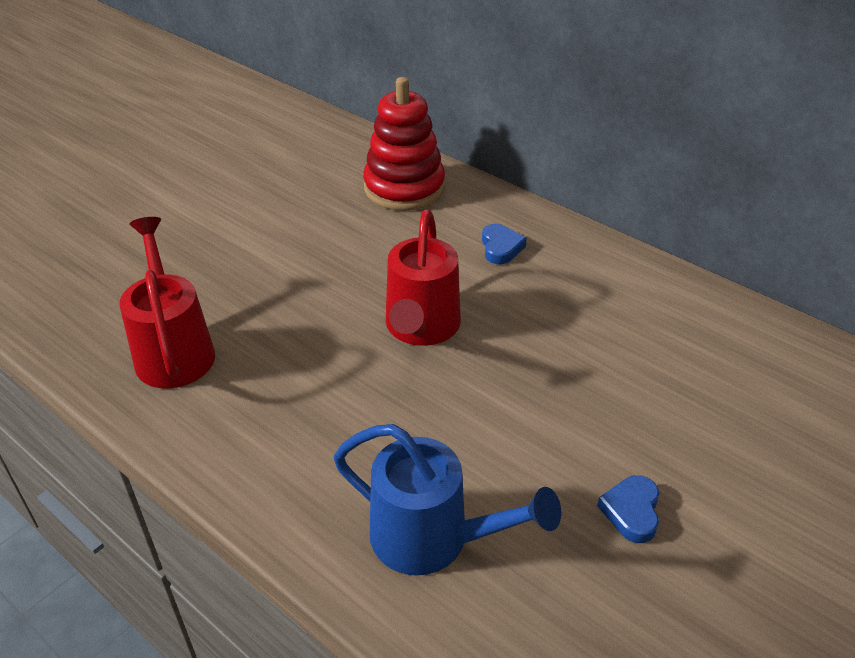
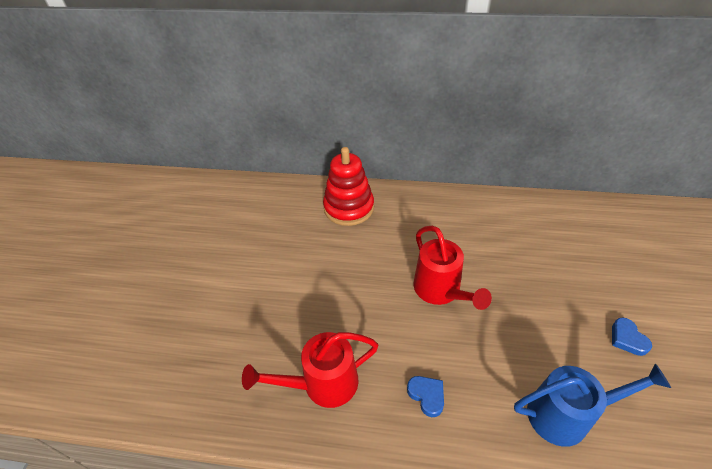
camera: 30 degrees left, 5 degrees up
(173, 349) = (322, 384): red watering can -> red watering can turned 60 degrees counterclockwise
(501, 247) = (431, 221): blue heart -> blue heart (427, 396)

